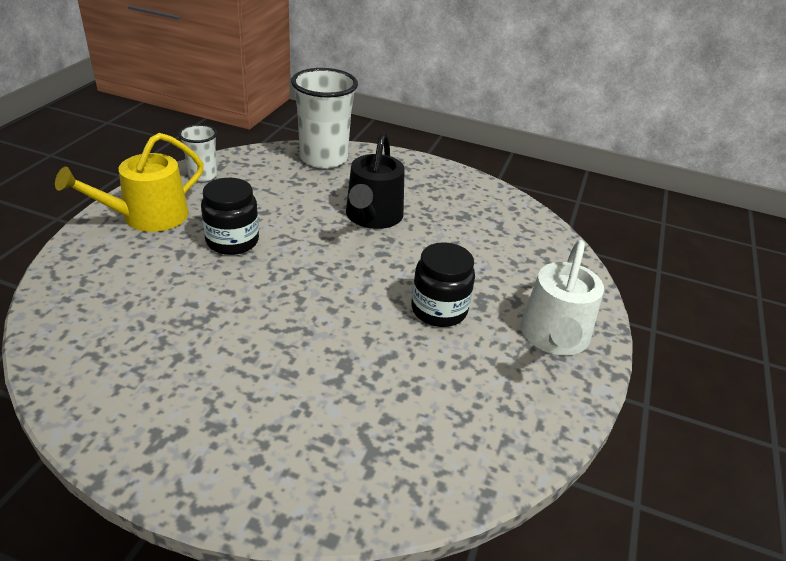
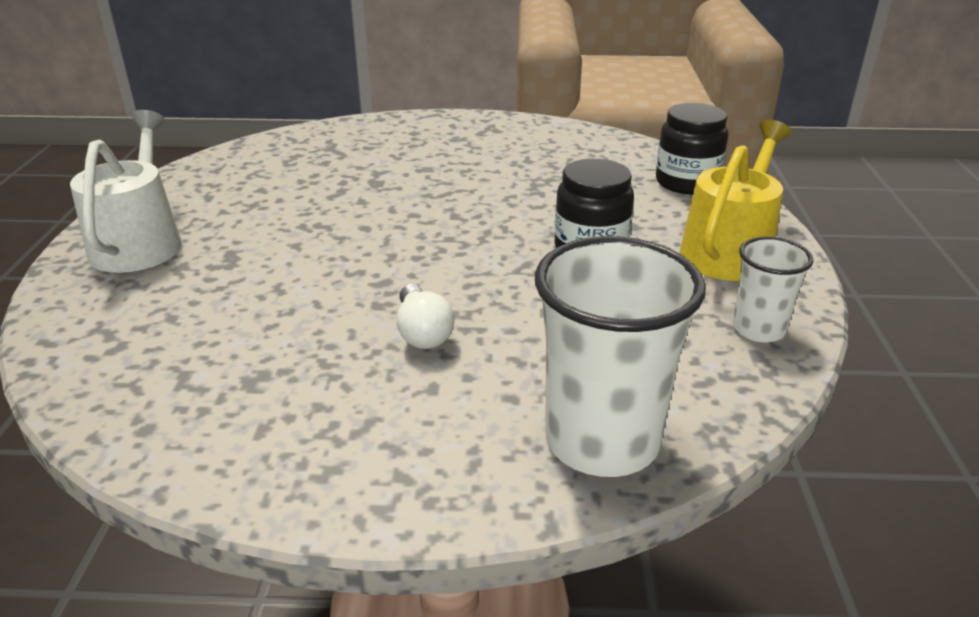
camera: 165 degrees right, 5 degrees down
(372, 217) = (422, 332): black watering can -> white light bulb
(439, 310) = (286, 238): black jar -> black jar (686, 182)

